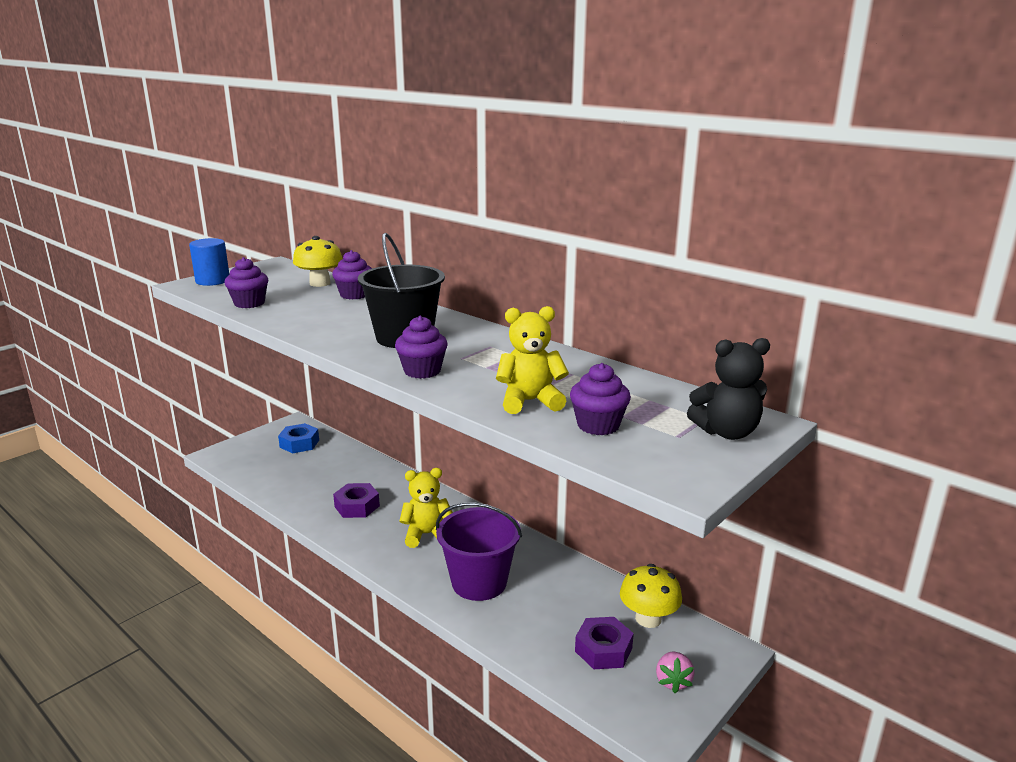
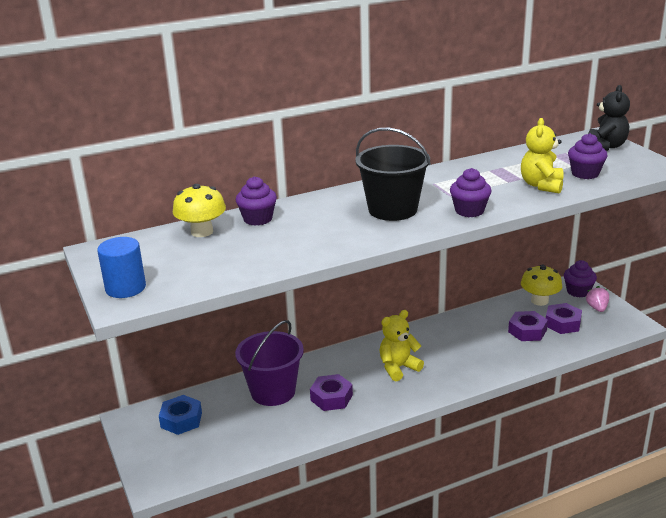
camera: 65 degrees left, 5 degrees up
(249, 303) = (234, 270): purple cupcake -> purple cupcake (578, 291)
(426, 534) = (398, 368): yellow teddy bear -> yellow teddy bear turned 45 degrees clockwise
(479, 582) = (473, 355): purple bucket -> purple bucket (273, 391)
(561, 618) = (527, 331): none -> purple nut
(673, 681) = (597, 308): pink strawberry -> pink strawberry turned 120 degrees counterclockwise

